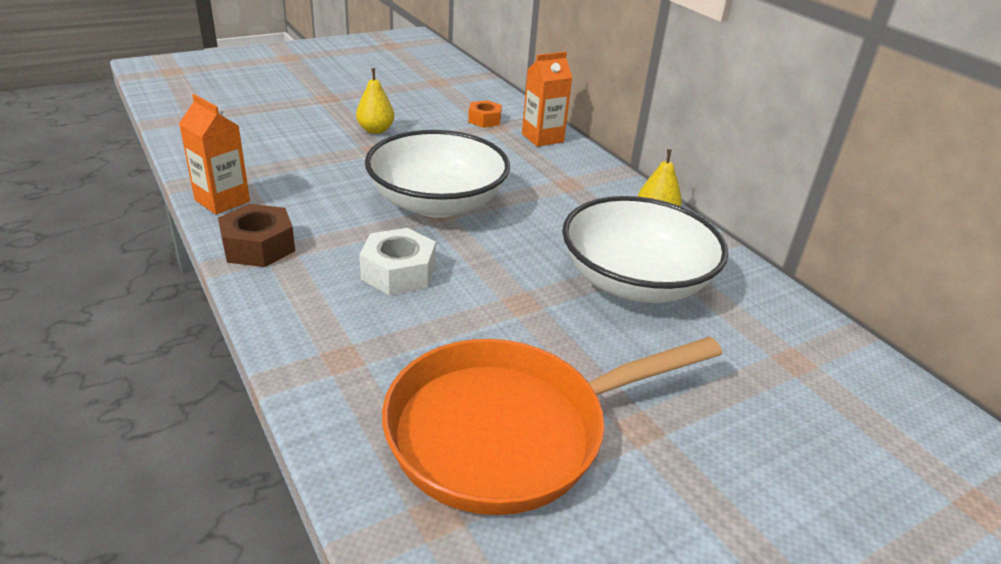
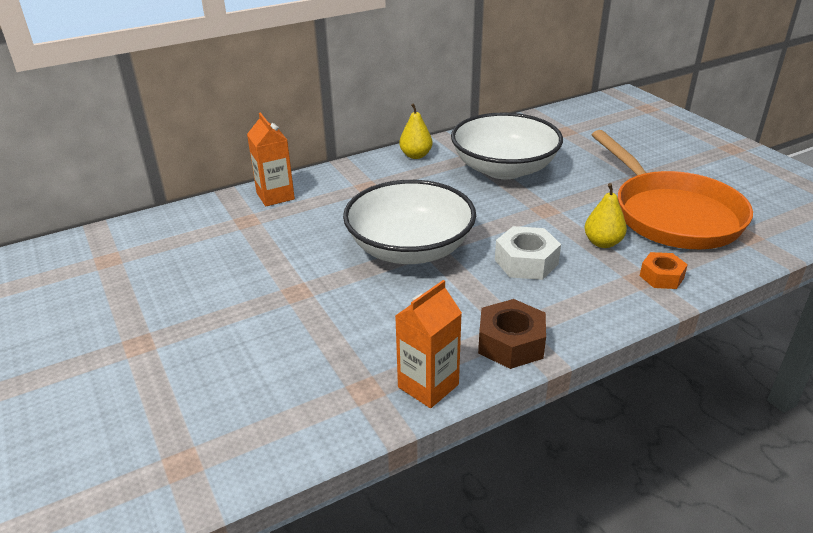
camera: 85 degrees left, 0 degrees up
(375, 130) = (248, 295): yellow pear -> yellow pear (602, 243)
(484, 120) = (228, 227): orange nut -> orange nut (661, 277)

